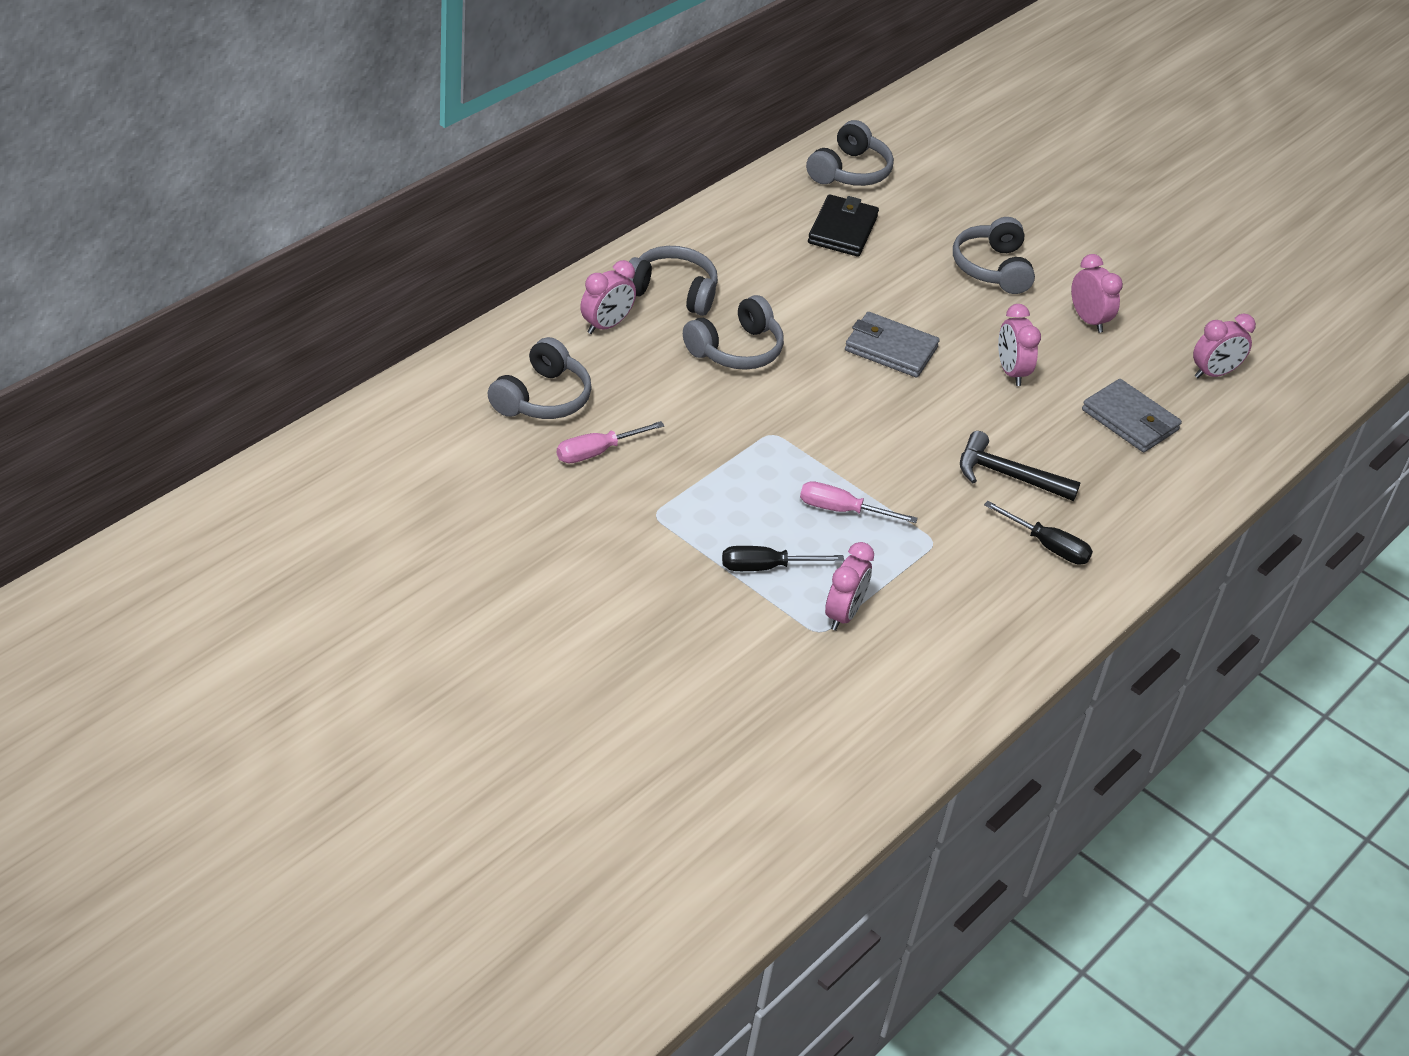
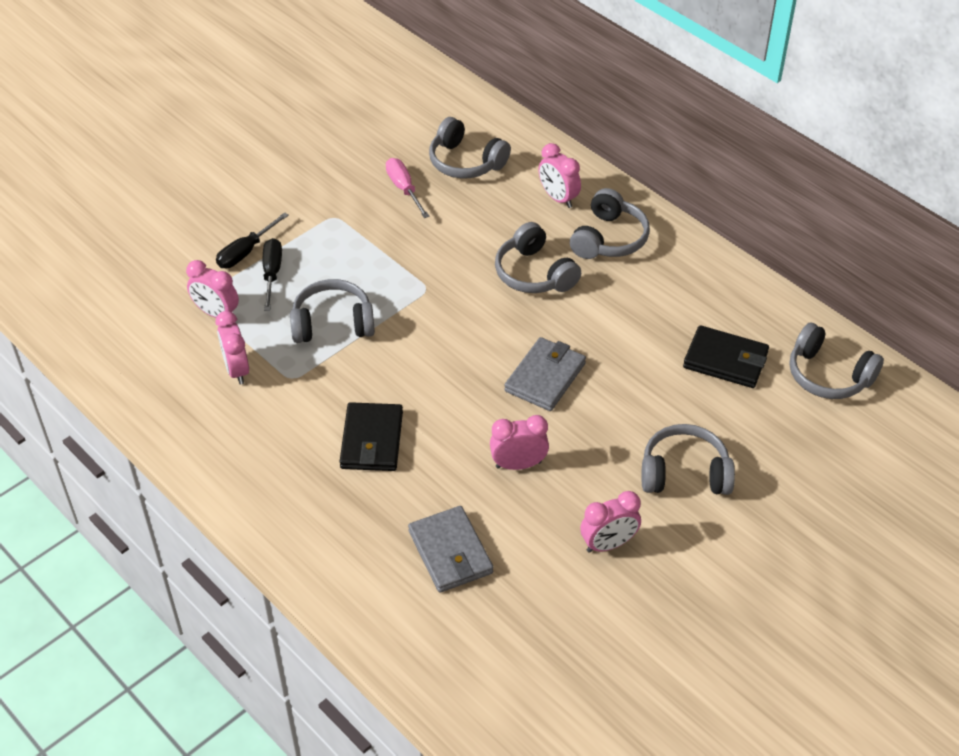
camera: 100 degrees right, 5 degrees up
(841, 510) = (332, 323): pink screwdriver -> grey headphones
(1007, 475) = (372, 440): black hammer -> black wallet
(1047, 546) = (280, 456): black screwdriver -> black screwdriver (246, 252)
(1130, 420) = (450, 552): grey wallet -> grey wallet turned 75 degrees counterclockwise
(1213, 373) = (529, 646): pink clock -> pink clock (237, 370)

